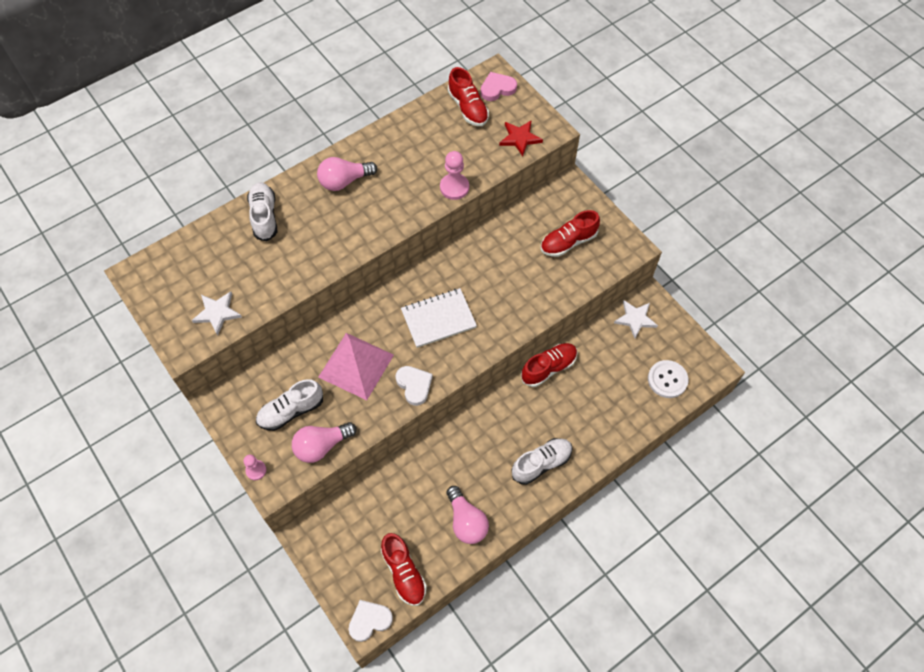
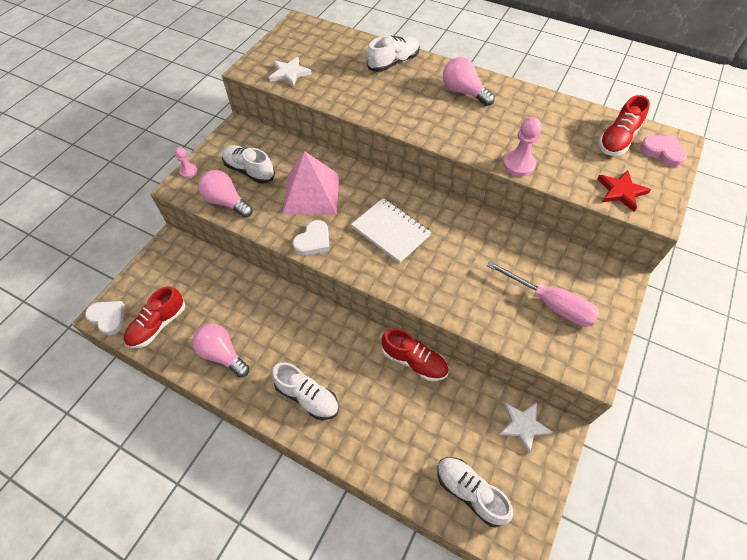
camera: 65 degrees right, 5 degrees down
(466, 521) = (222, 354): pink light bulb -> pink light bulb turned 90 degrees clockwise
(568, 242) = (550, 304): red shoe -> pink screwdriver
(667, 379) = (470, 492): white button -> white shoe

